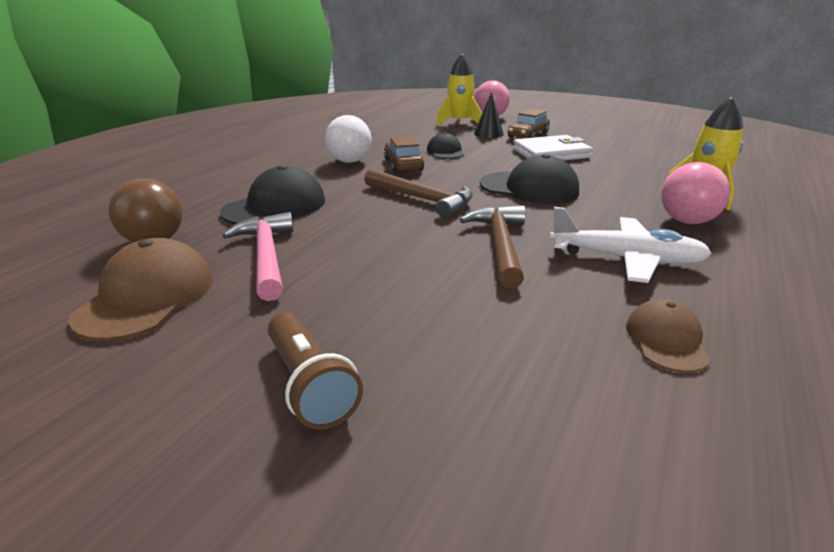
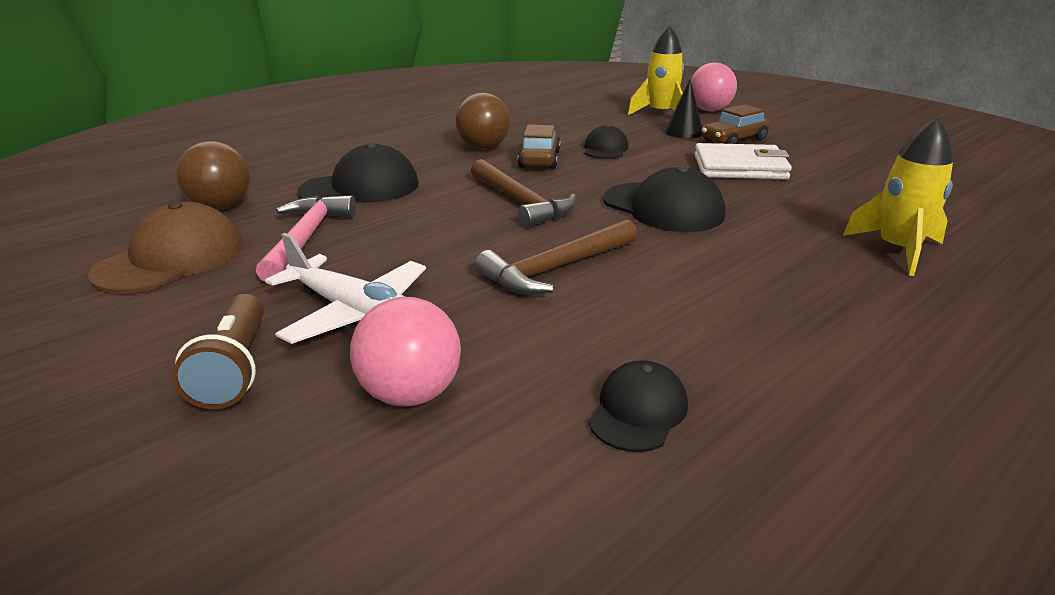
camera: 20 degrees right, 0 degrees up
(350, 161) = (483, 147): white ball -> brown ball
(500, 245) = (556, 269): brown hammer -> brown hammer turned 150 degrees counterclockwise
(626, 259) = (693, 312): white plane -> white plane (356, 313)
(666, 340) = (638, 411): brown cap -> black cap
(687, 221) = (831, 280): pink ball -> pink ball (410, 394)

